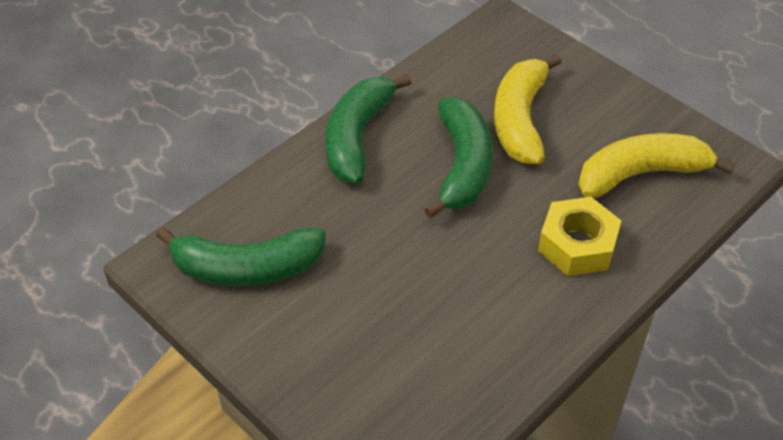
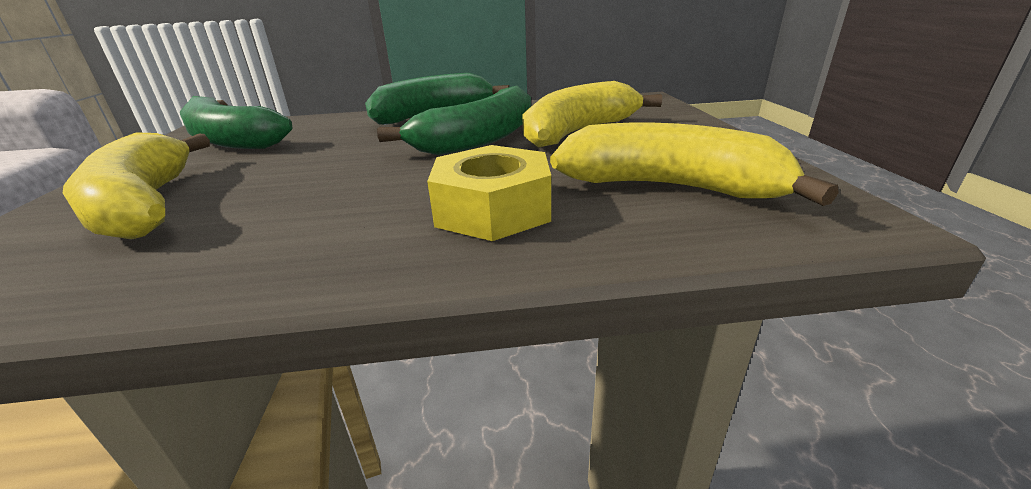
camera: 40 degrees right, 20 degrees down
(365, 359) = (146, 205): none -> yellow banana

